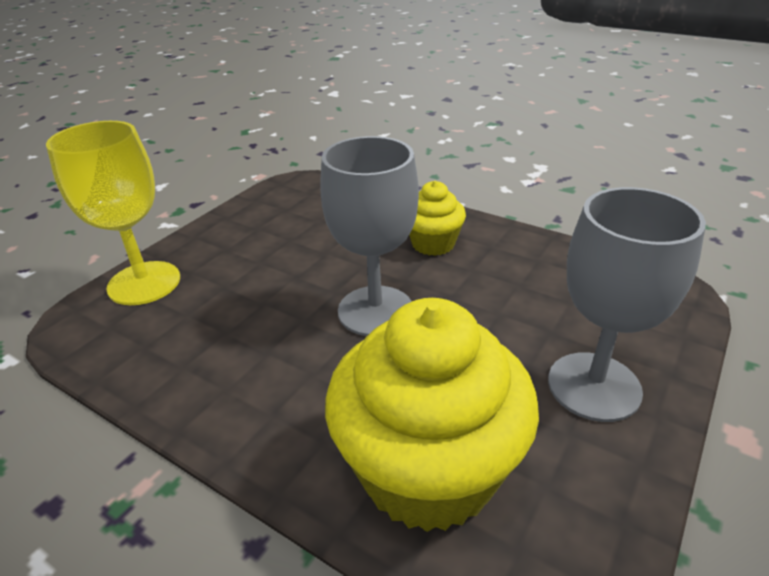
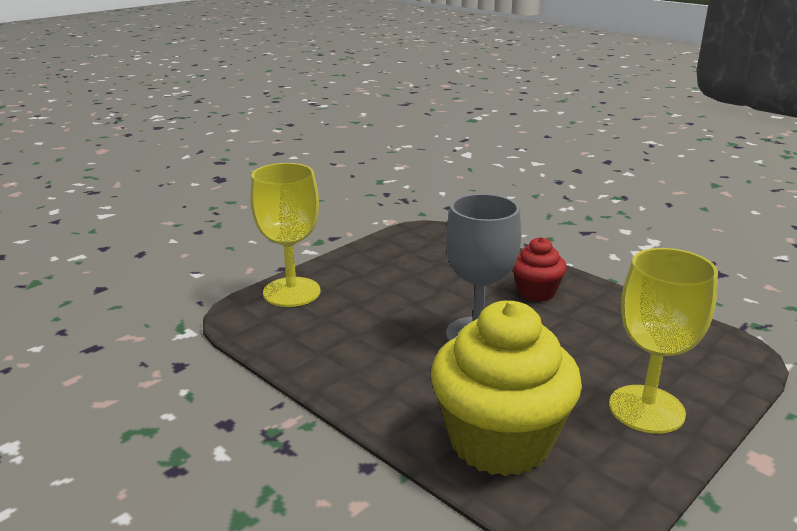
camera: 10 degrees right, 10 degrees down
(433, 244) = (536, 292): yellow cupcake -> red cupcake
(594, 386) = (646, 409): grey goblet -> yellow goblet

